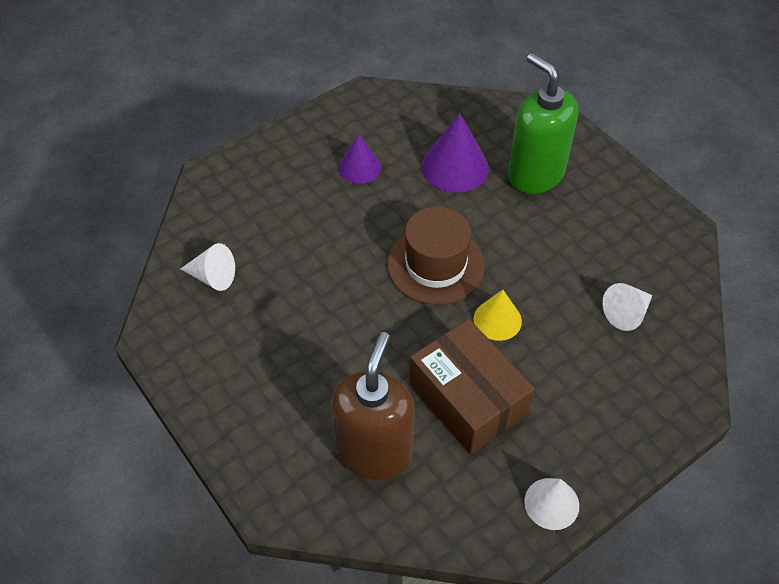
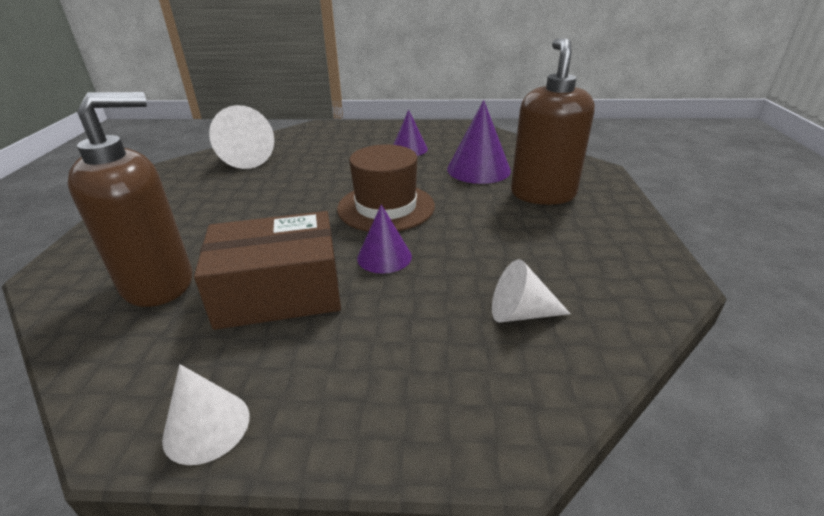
camera: 40 degrees right, 20 degrees down
(213, 277) = (244, 159): white cone -> white cone, size x1.57
(468, 398) = (279, 291): brown box -> brown box turned 75 degrees clockwise
(497, 320) = (384, 257): yellow cone -> purple cone
(535, 174) = (543, 194): green soap dispenser -> brown soap dispenser

